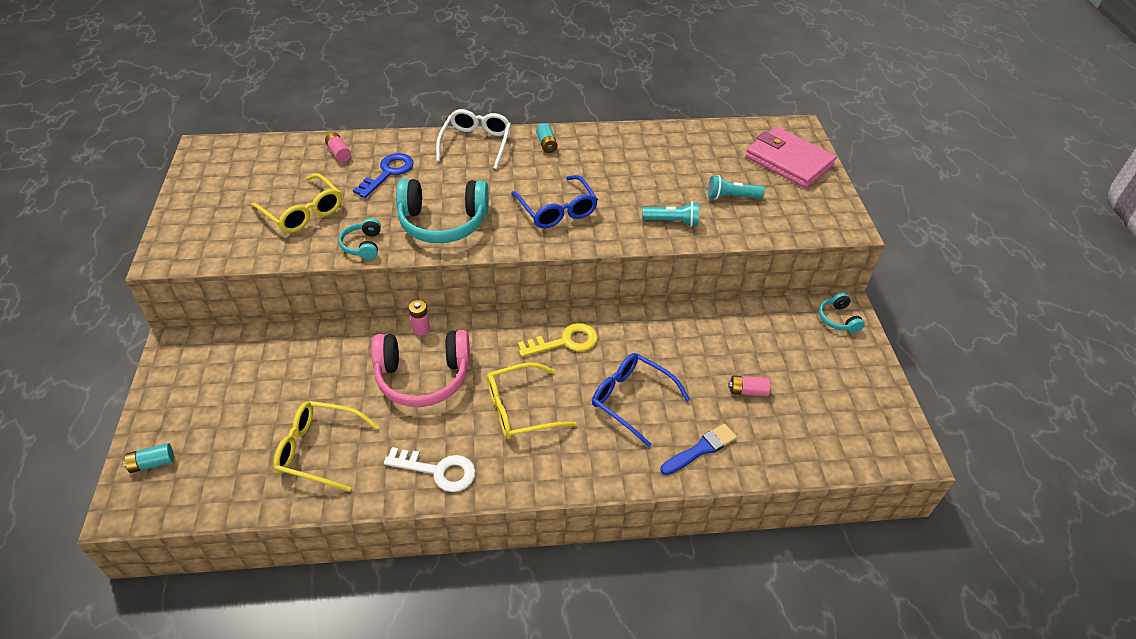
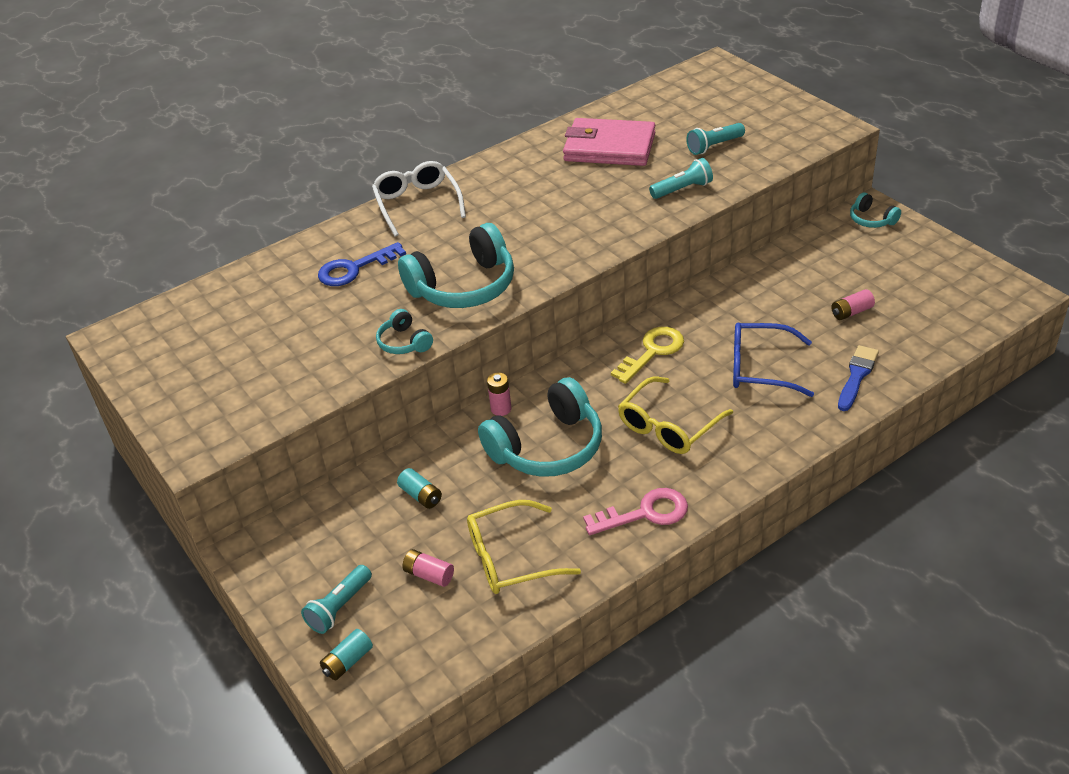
camera: 25 degrees left, 5 degrees down
(186, 419) = (339, 607): none -> turquoise flashlight
(302, 212) = (302, 343): yellow glasses -> none
(339, 153) = (278, 274): pink battery -> pink battery (429, 574)
(388, 173) = (354, 269): blue key -> blue key turned 120 degrees counterclockwise
(423, 377) = (547, 447): pink headphones -> turquoise headphones
(438, 470) = (645, 513): white key -> pink key
(546, 144) = (491, 175): turquoise battery -> turquoise battery (421, 496)
(557, 210) = (564, 226): blue glasses -> none
(789, 161) = (734, 95): pink wallet -> pink wallet (609, 147)

